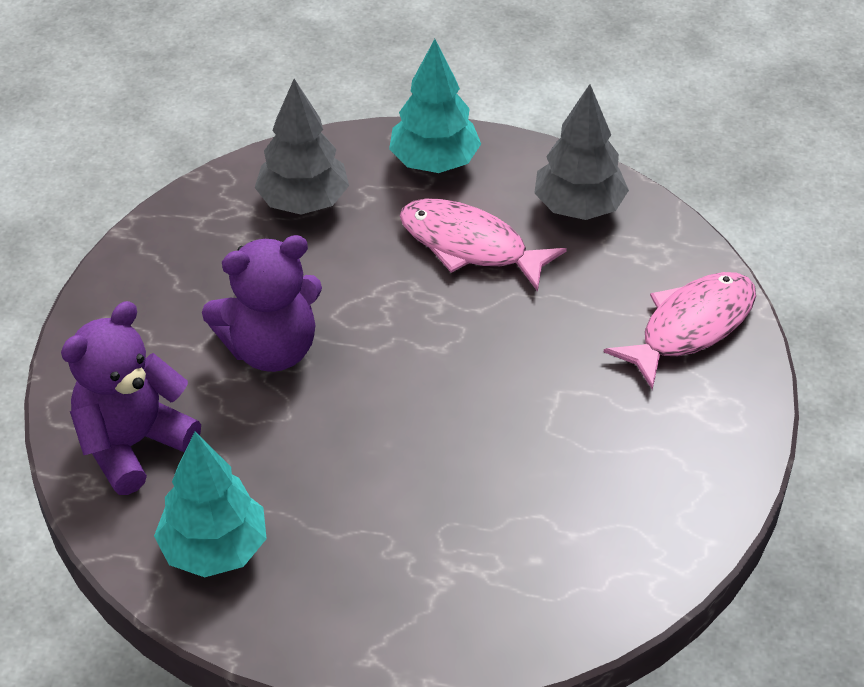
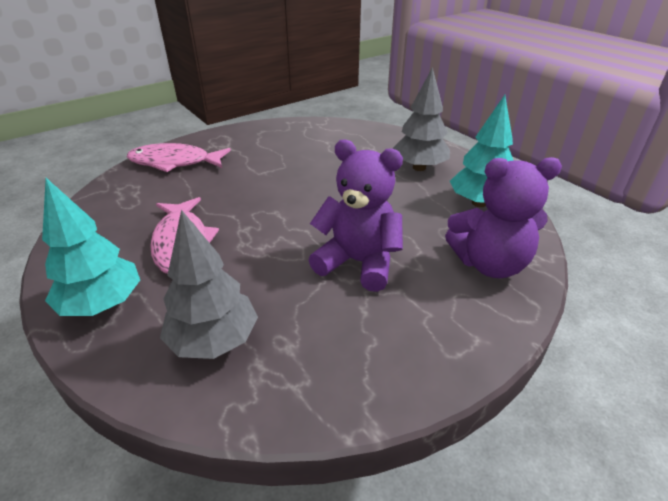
camera: 135 degrees left, 10 degrees down
(579, 207) = (105, 226): grey tree -> grey tree (419, 167)

